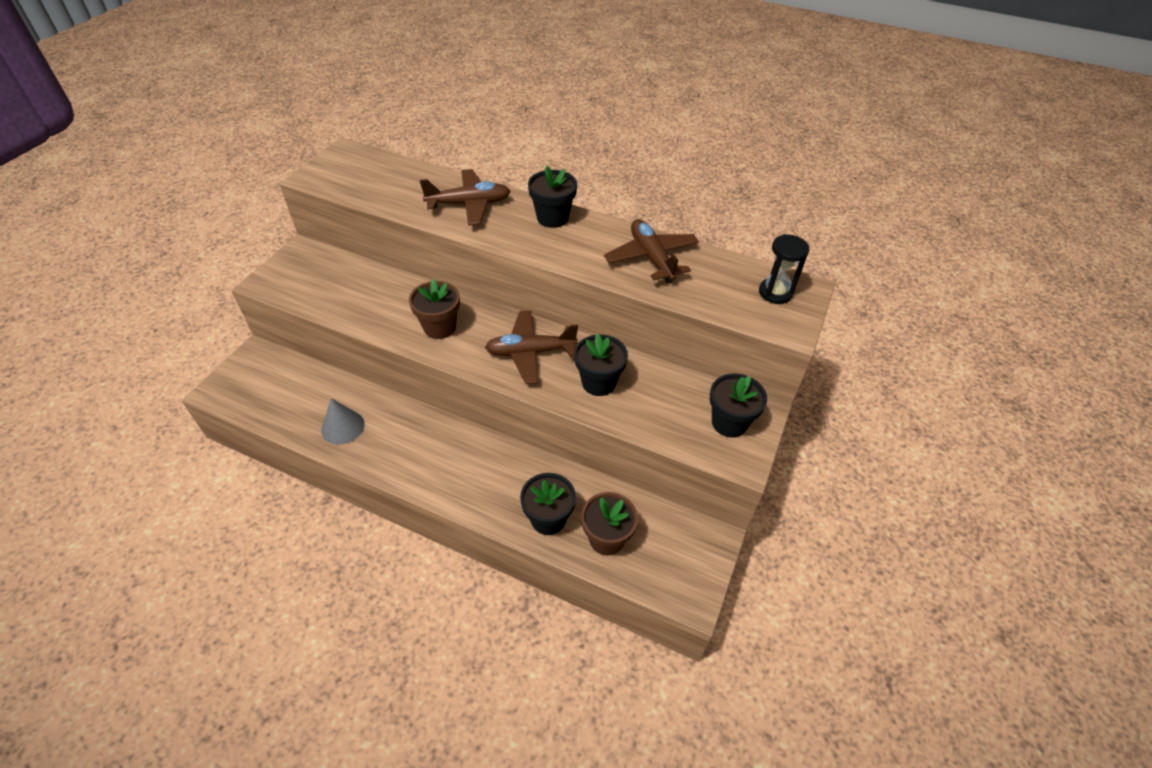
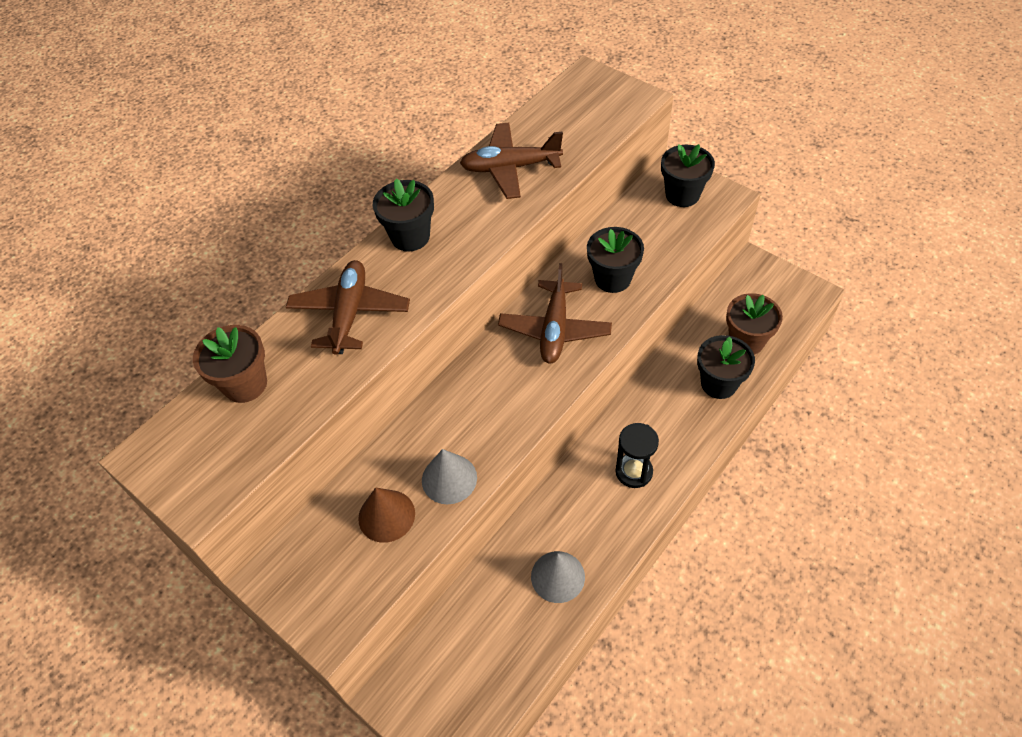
camera: 70 degrees left, 5 degrees up
(346, 291) = (386, 515): none -> brown cone
(378, 316) = (449, 478): none -> grey cone
(440, 327) = (489, 412): brown flower pot -> brown flower pot (245, 384)
(775, 292) = (588, 95): black hourglass -> black hourglass (634, 472)

